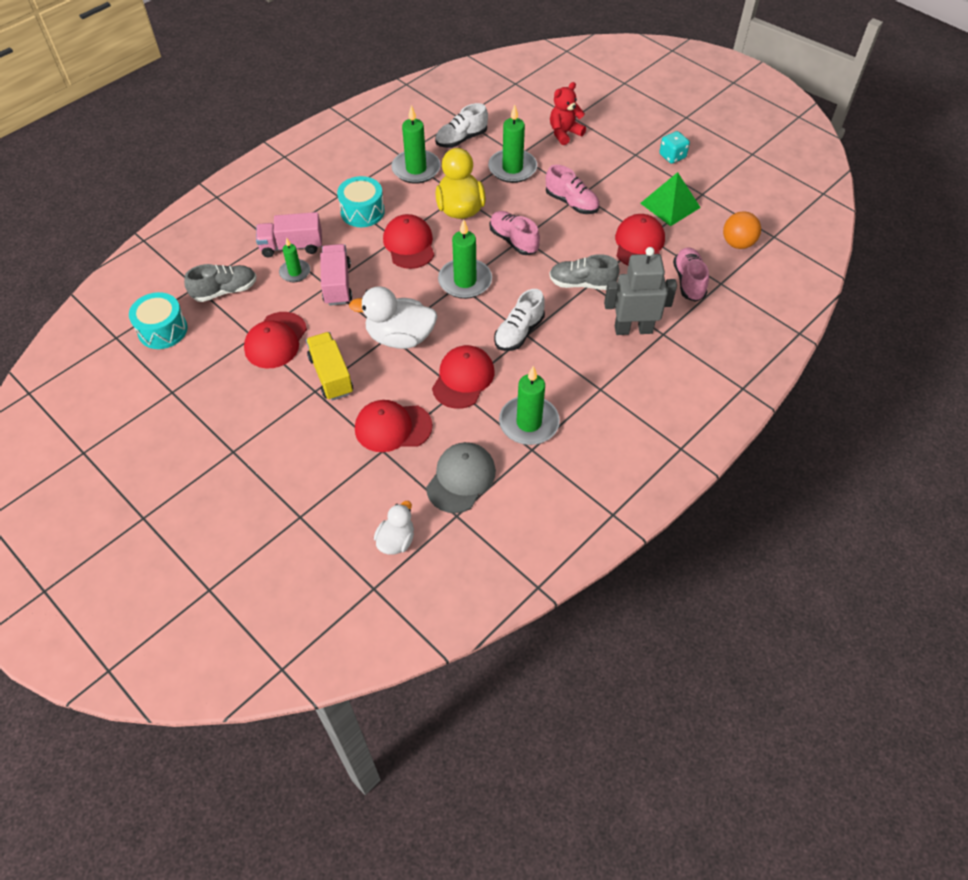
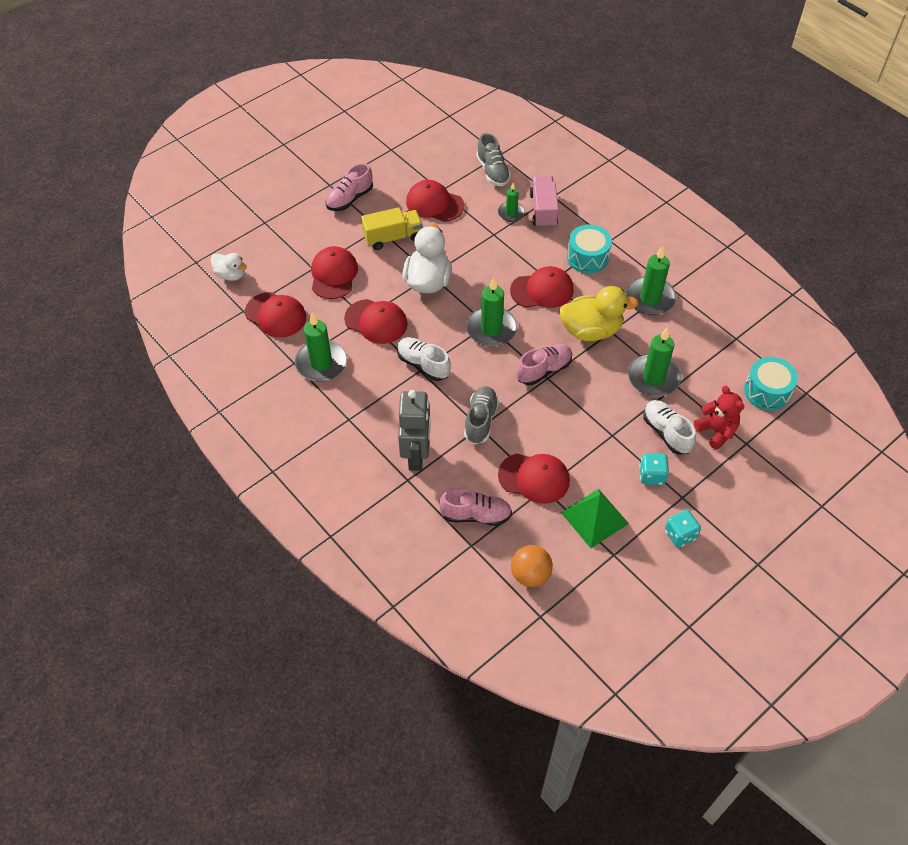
camera: 95 degrees right, 0 degrees up
(162, 330) = (453, 139): turquoise drum -> turquoise drum (767, 391)
(337, 284) = (494, 240): pink truck -> none
(461, 139) = (700, 337): white shoe -> white shoe (666, 432)
(461, 479) = (276, 315): grey cap -> red cap
(571, 203) = (599, 425): pink shoe -> pink shoe (350, 199)
(618, 171) = (652, 475): none -> turquoise dice

